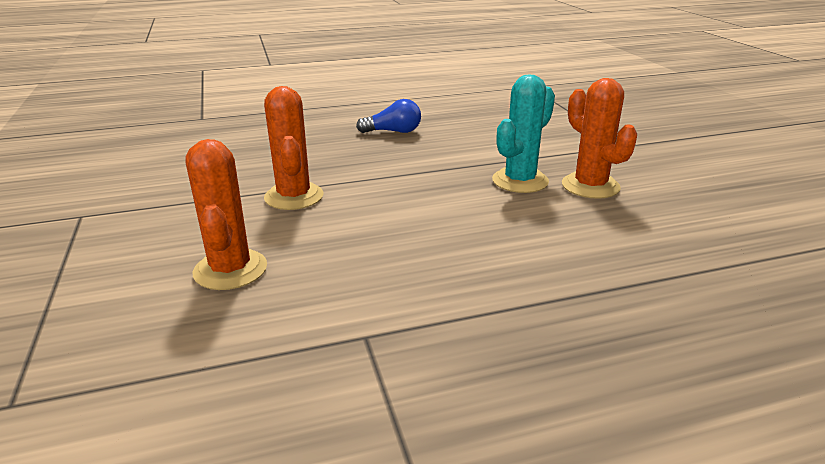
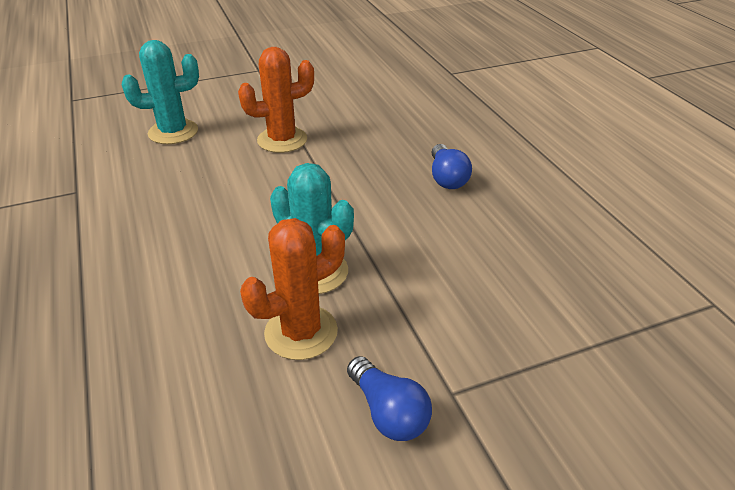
camera: 85 degrees right, 10 degrees up
(230, 270) = (173, 132): orange cactus -> turquoise cactus
(648, 161) = (388, 412): none -> blue light bulb

